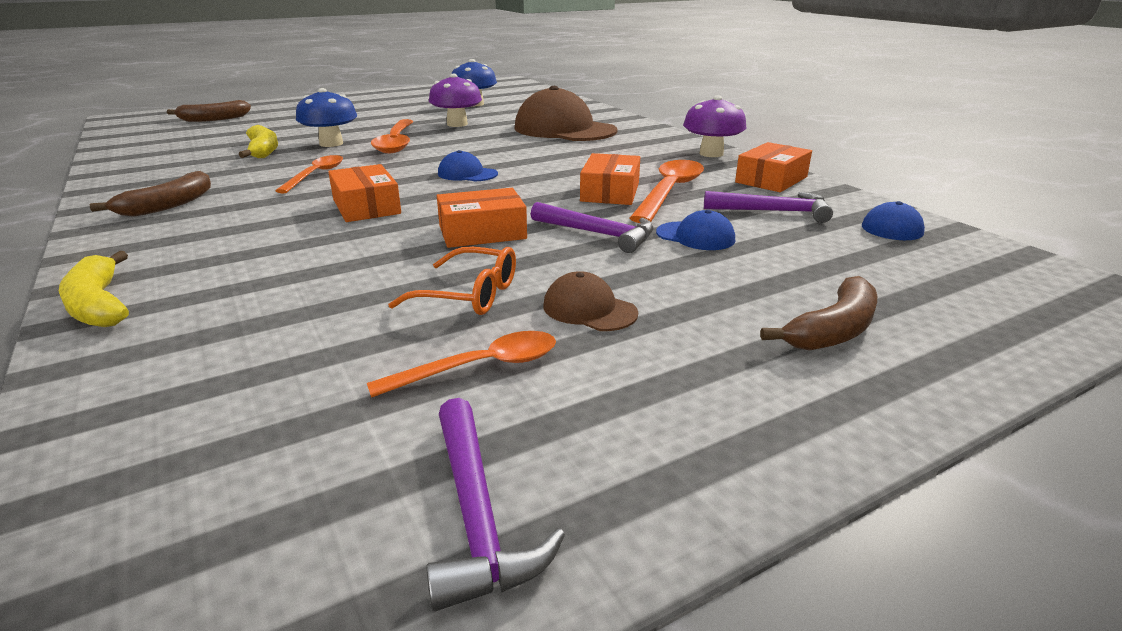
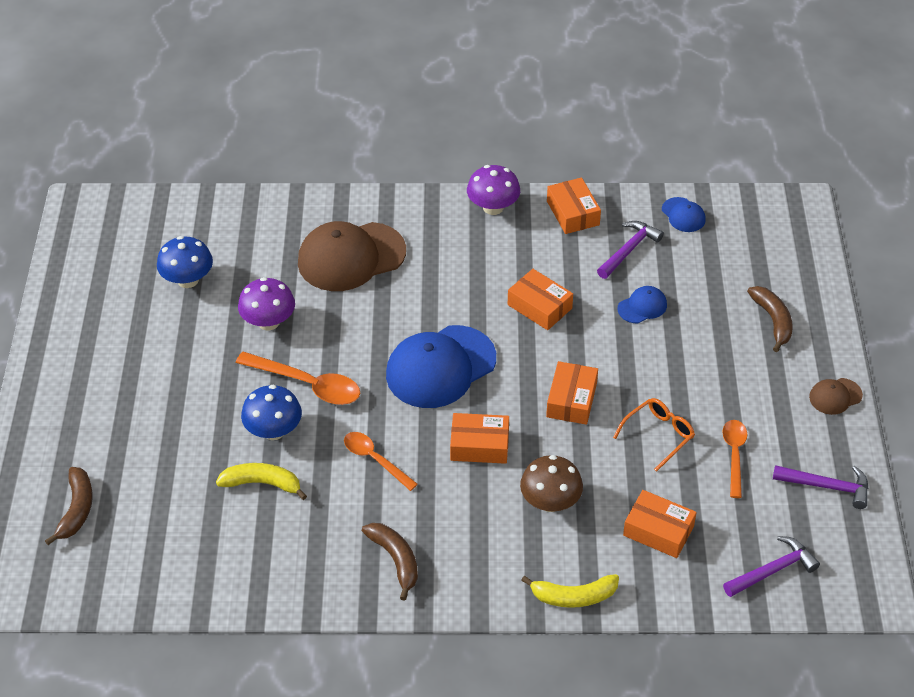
camera: 60 degrees left, 20 degrees up
(257, 338) = (658, 530): none -> orange box
(290, 255) = (550, 502): none -> brown mushroom
(467, 174) = (440, 367): blue cap -> blue cap, size x2.18
(589, 309) = (703, 395): brown cap -> brown cap (835, 396)
(598, 234) = (610, 347): purple hammer -> purple hammer (773, 570)
(669, 192) = (560, 277): orange spoon -> none

